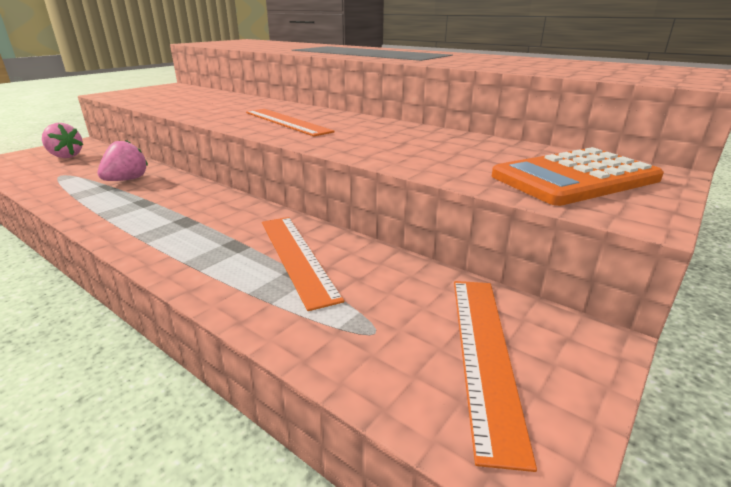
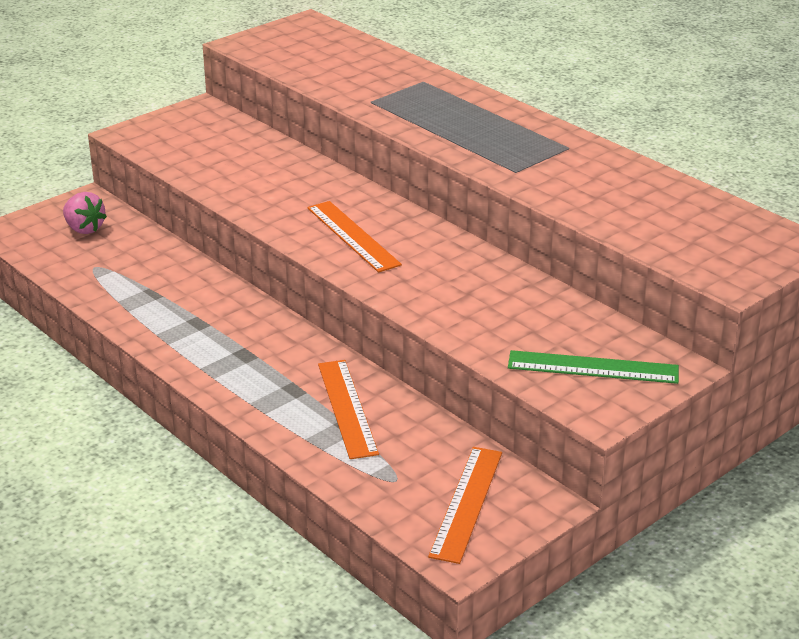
camera: 10 degrees right, 5 degrees up
(127, 180) = (170, 283): pink strawberry -> none
(575, 178) = (593, 367): orange calculator -> green ruler

